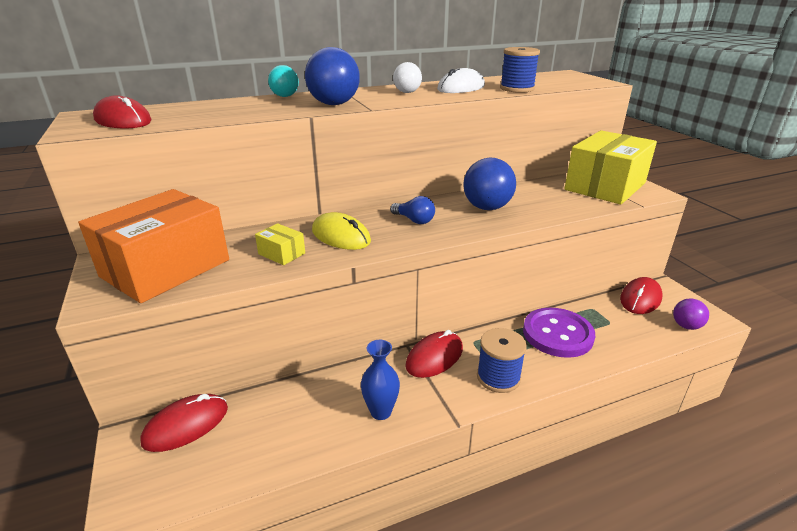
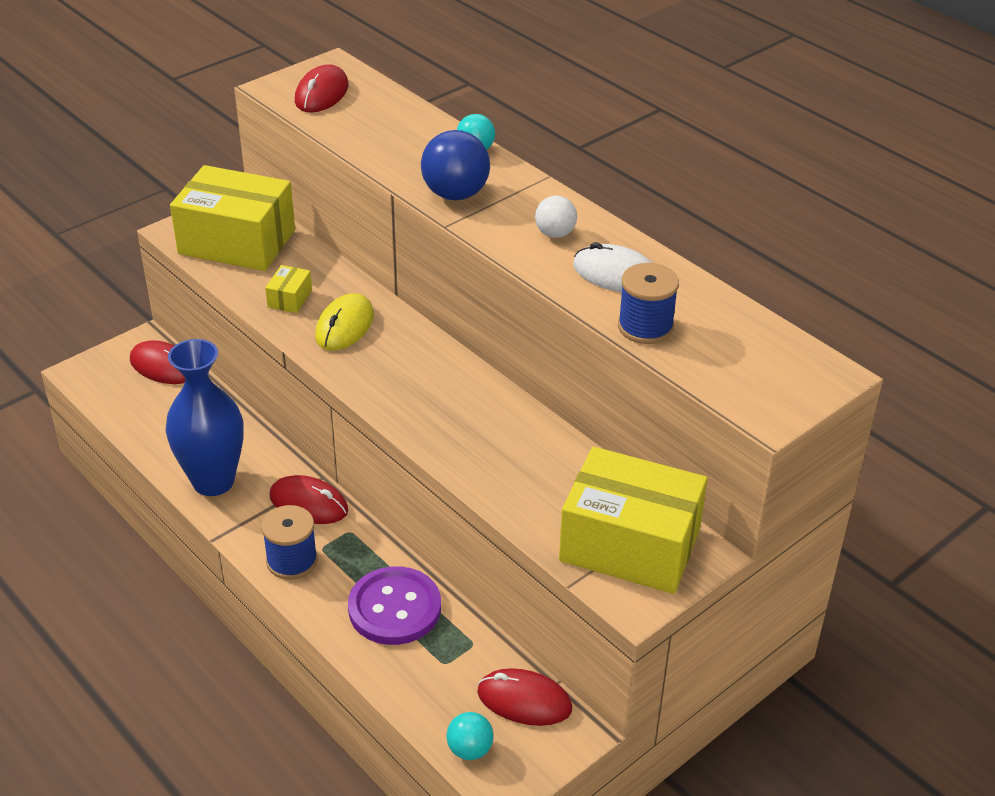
camera: 70 degrees right, 10 degrees up
(166, 268) = (237, 242): orange box -> yellow box
(381, 412) = (213, 481): blue vase -> blue vase, size x1.92
(414, 220) = (410, 371): blue light bulb -> none
(487, 208) = (479, 426): blue ball -> none
(686, 326) = (470, 749): purple ball -> turquoise ball

